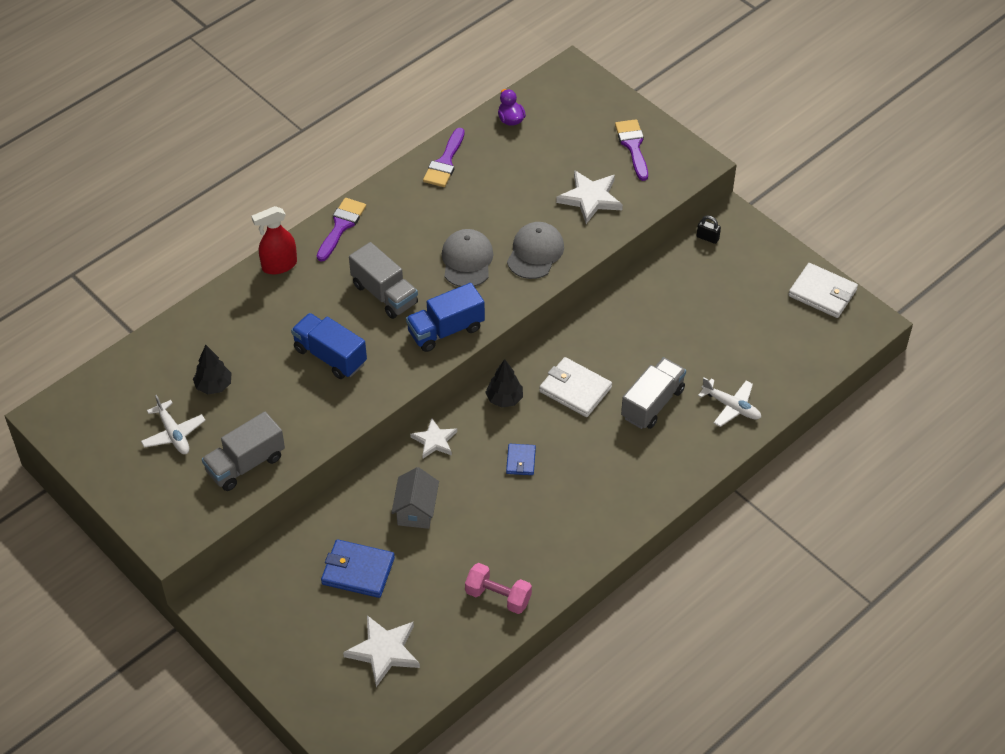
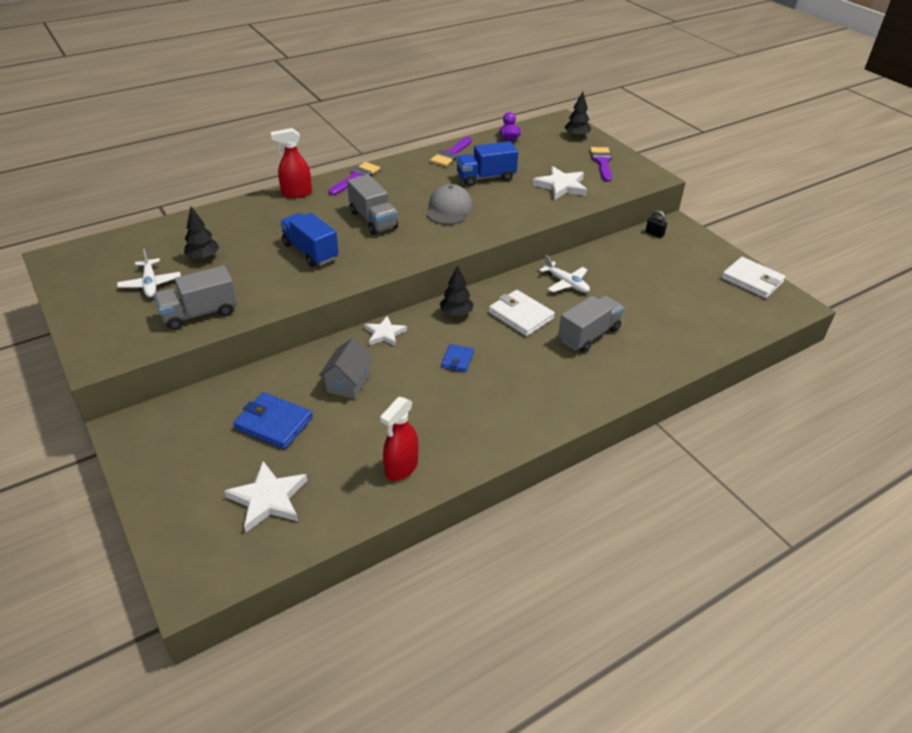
camera: 10 degrees right, 10 degrees down
(446, 330) = (415, 248): blue truck -> blue truck (486, 177)
(498, 596) = (401, 468): pink dumbbell -> red spray bottle
(535, 252) = (507, 211): grey cap -> none
(594, 100) = (576, 136): none -> black tree
(731, 407) = (662, 347): white plane -> white plane (566, 283)

